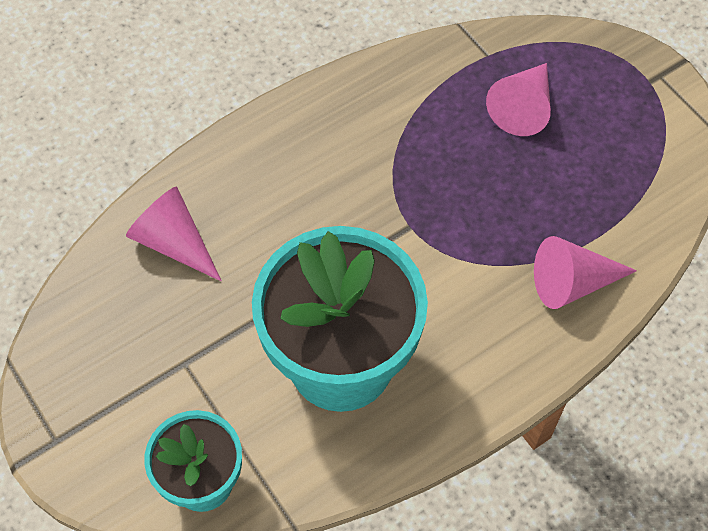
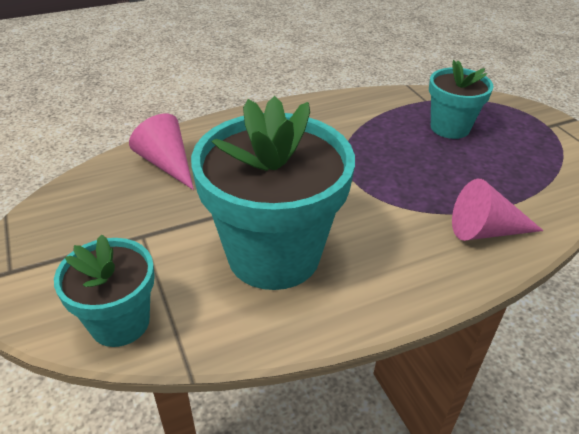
camera: 10 degrees right, 20 degrees down
(523, 108) = (450, 127): pink cone -> turquoise flower pot

